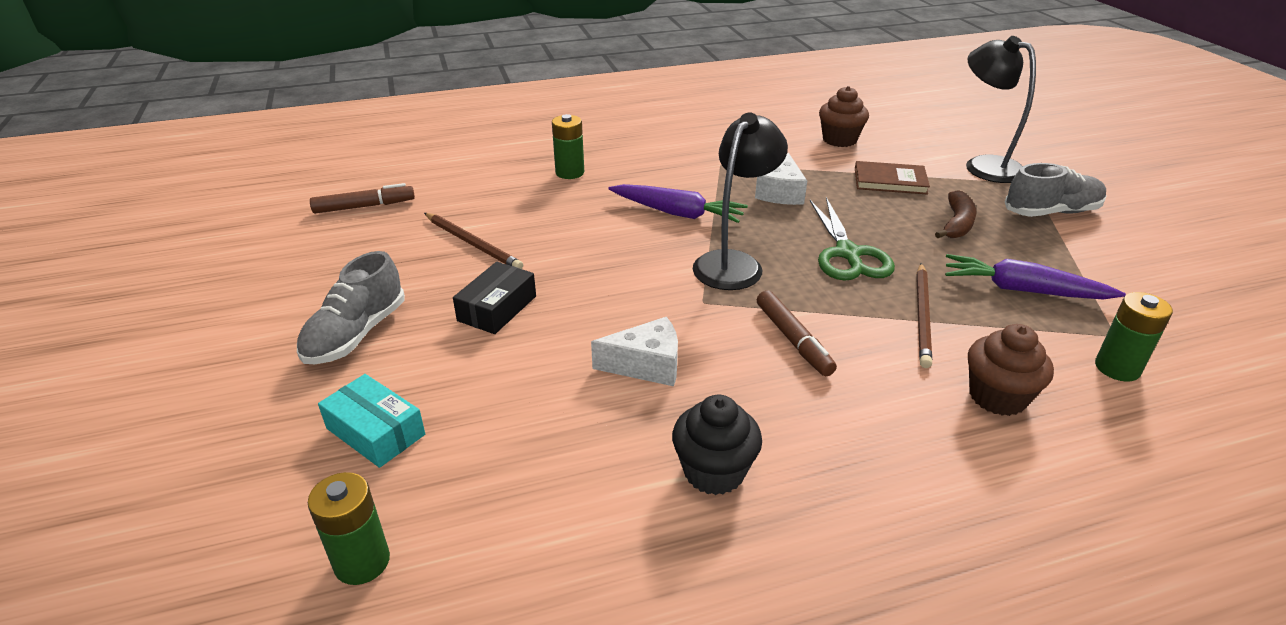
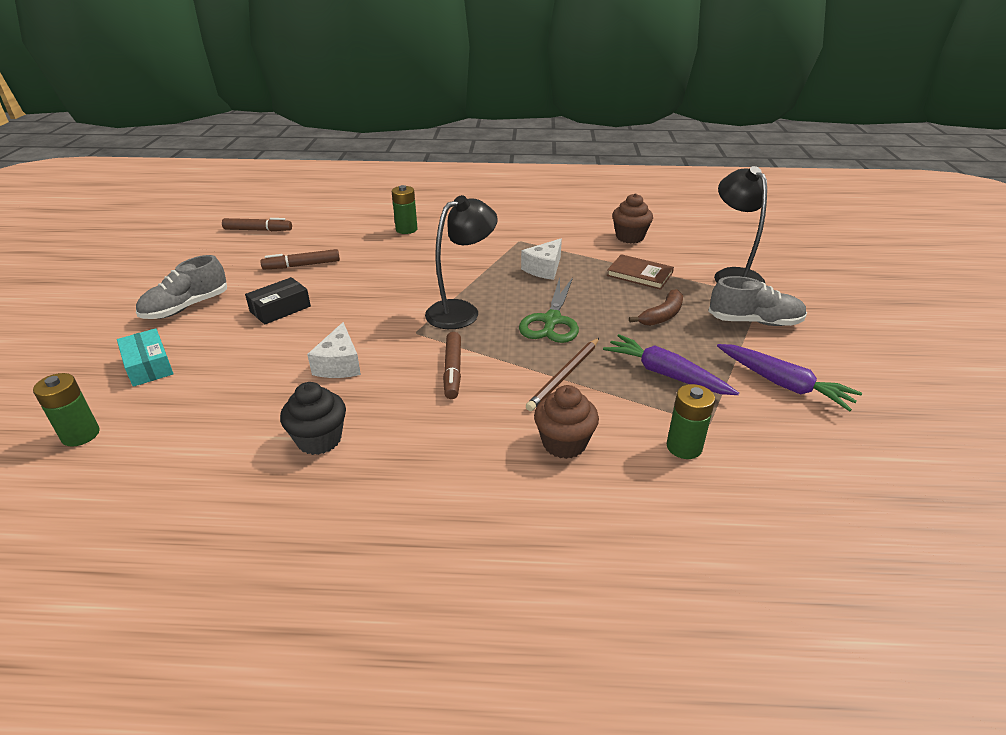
camera: 20 degrees right, 0 degrees up
(473, 244) = (302, 265): brown pencil -> brown marker
(647, 365) = (339, 364): white cheese -> white cheese turned 75 degrees clockwise
(678, 213) = (455, 269): purple carrot -> purple carrot (783, 384)

